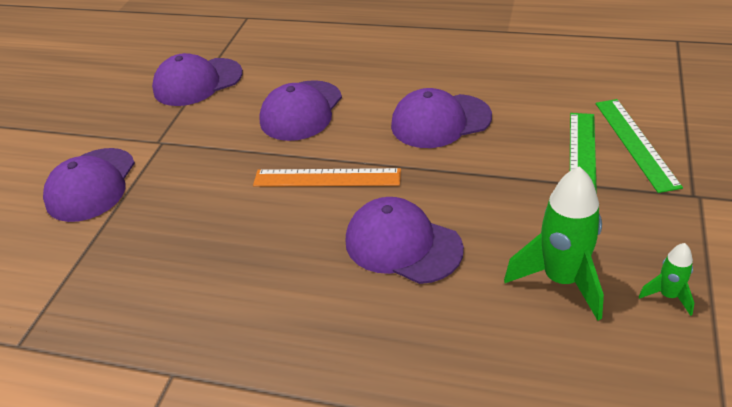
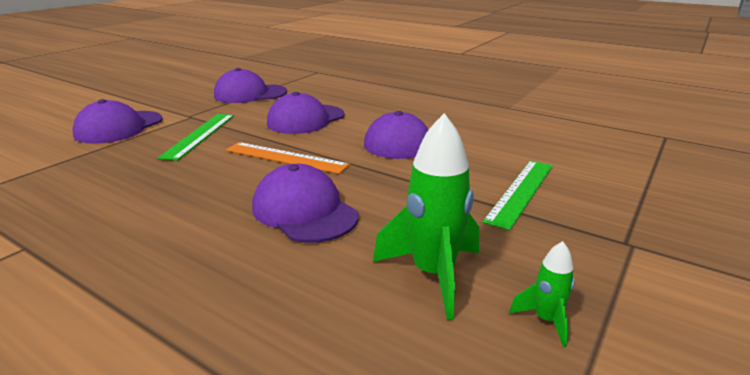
camera: 15 degrees right, 15 degrees down
(636, 143) = (583, 192): green ruler -> green ruler (200, 135)

